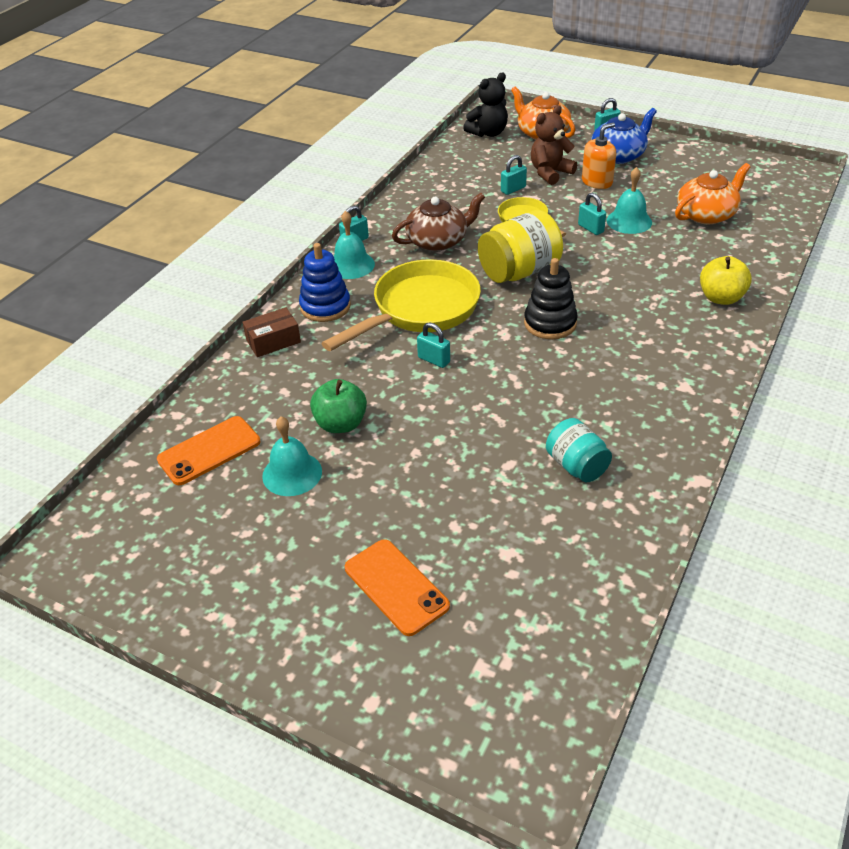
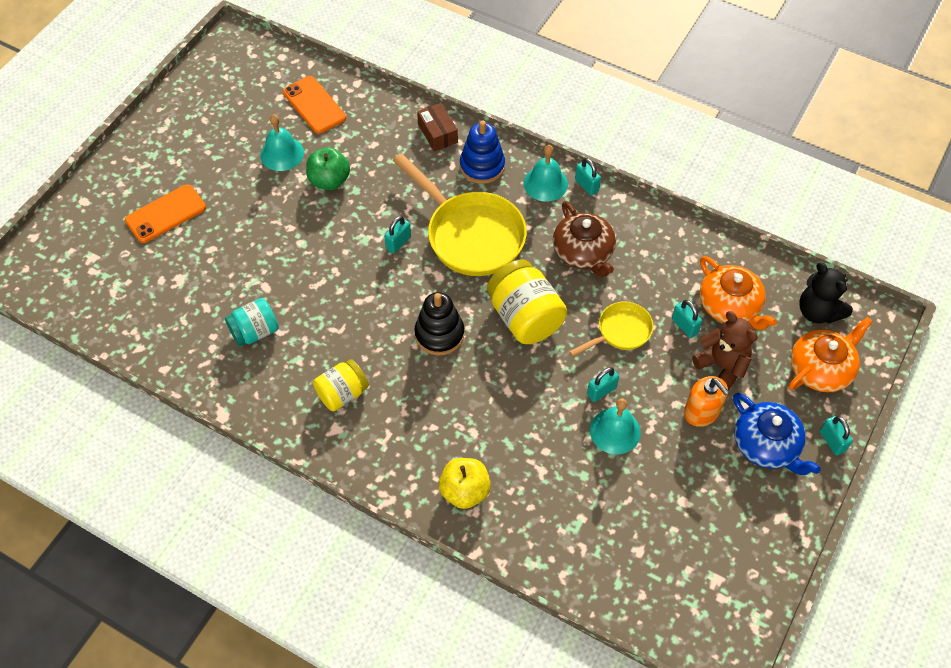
camera: 90 degrees right, 15 degrees up
(640, 385) = (342, 393): none -> yellow jar
(706, 214) = (627, 515): orange teapot -> orange teapot (730, 306)

